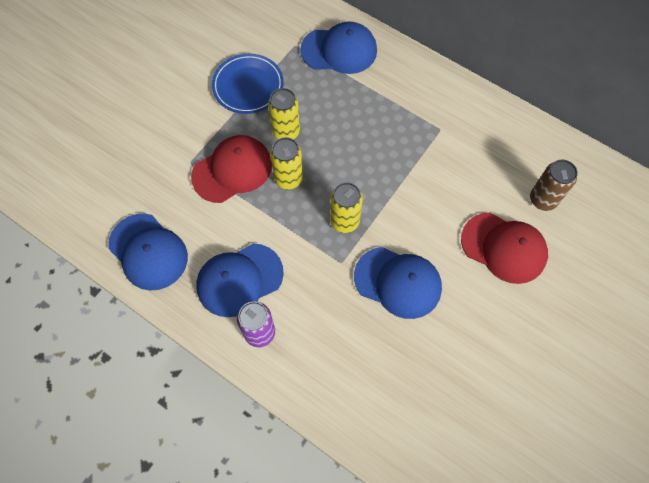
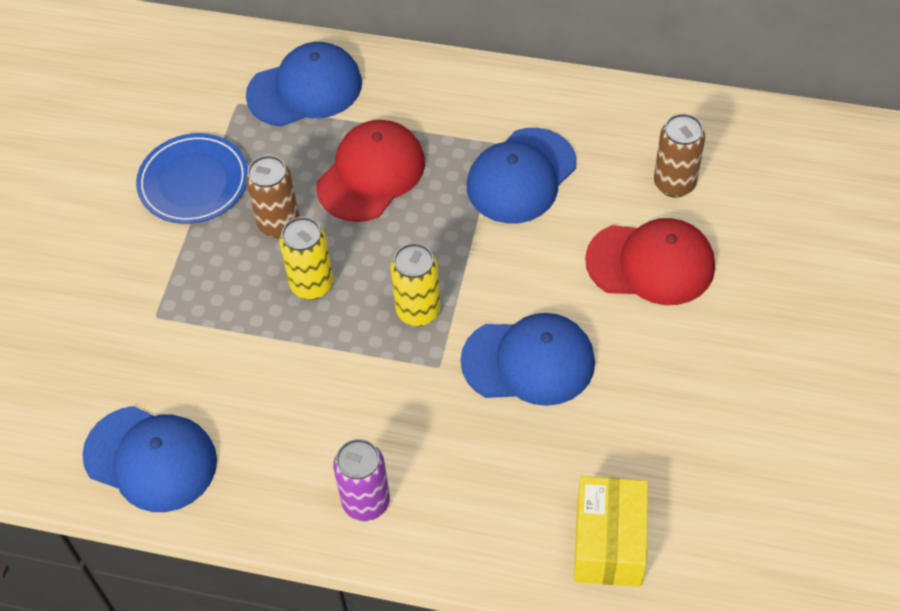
camera: 20 degrees left, 10 degrees down
(232, 170) = (224, 303): red cap -> red cap (371, 174)
(239, 280) = (304, 444): blue cap -> blue cap (521, 176)
(286, 132) = (279, 224): yellow can -> brown can
(395, 425) = (608, 543): none -> yellow box

